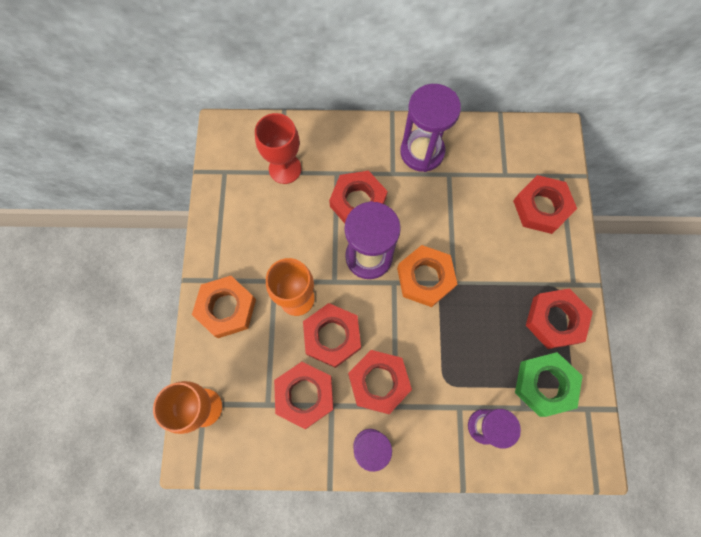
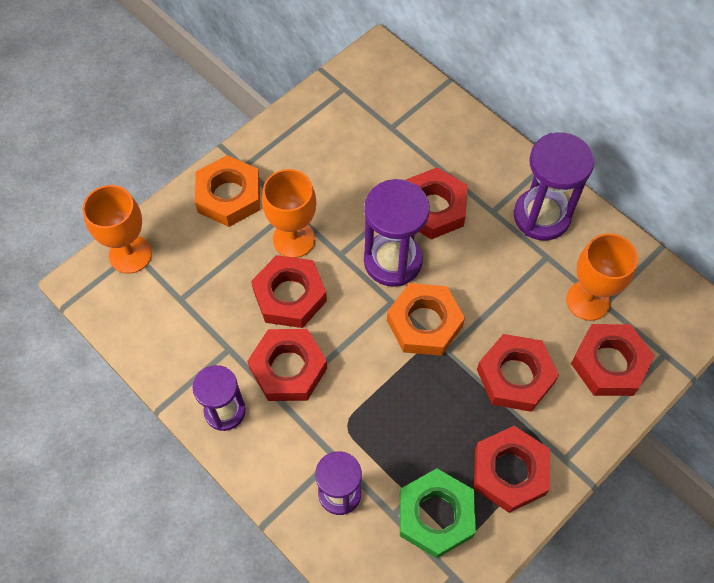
camera: 45 degrees right, 10 degrees down
(285, 169) = (398, 128): red goblet -> none
(304, 395) = (217, 320): red nut -> red nut (515, 376)
(495, 181) = (588, 300): none -> orange goblet

